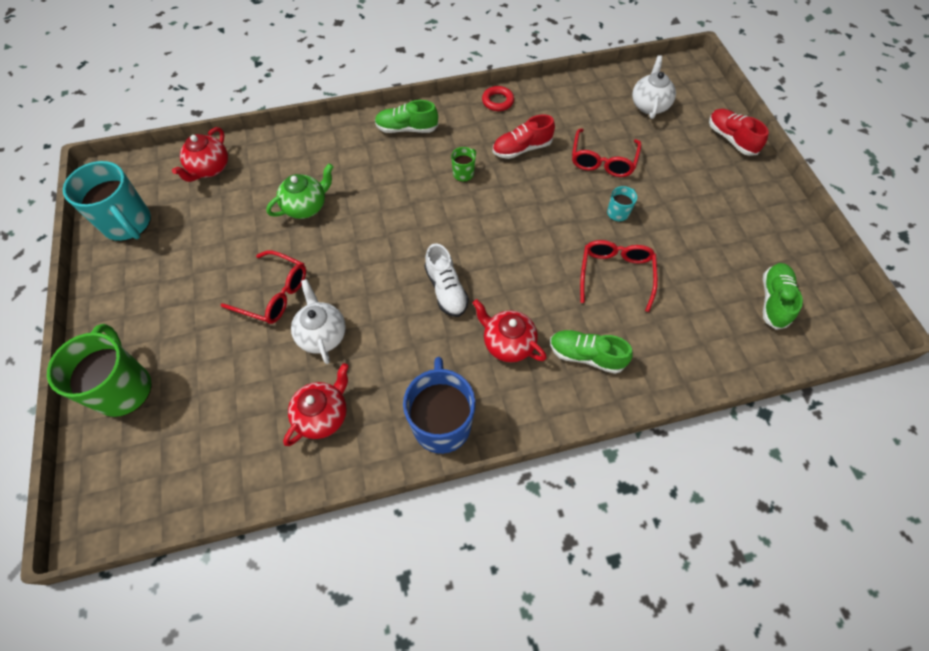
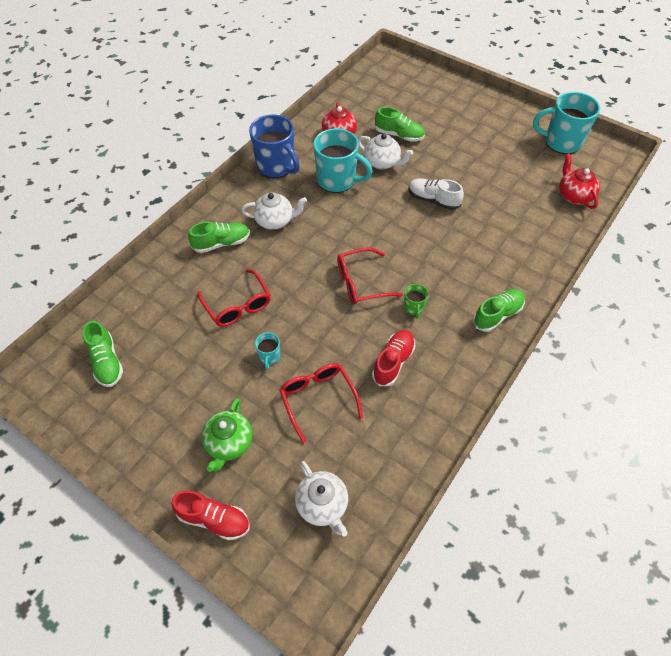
camera: 140 degrees right, 5 degrees down
(124, 388) = (443, 92): green mug -> none
(259, 360) = (399, 135): none -> green shoe
(274, 294) = (432, 163): red glasses -> red glasses (361, 282)
(306, 206) = (483, 214): green teapot -> green teapot (229, 443)
(393, 347) = (337, 180): none -> turquoise mug
(446, 290) = (340, 225): white shoe -> white shoe (433, 200)
(497, 101) = (461, 397): red ring -> none
(507, 343) = (275, 221): red teapot -> white teapot

